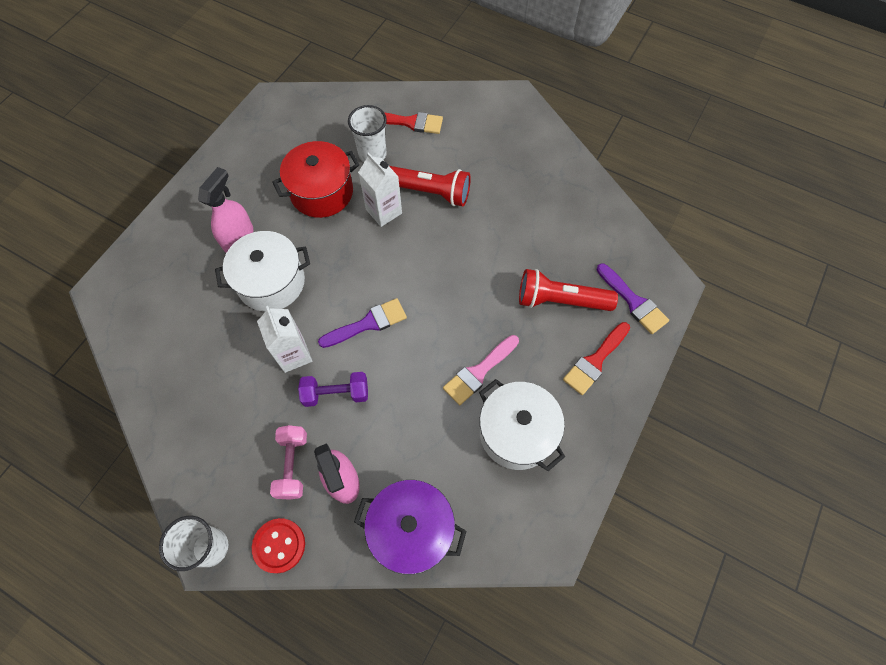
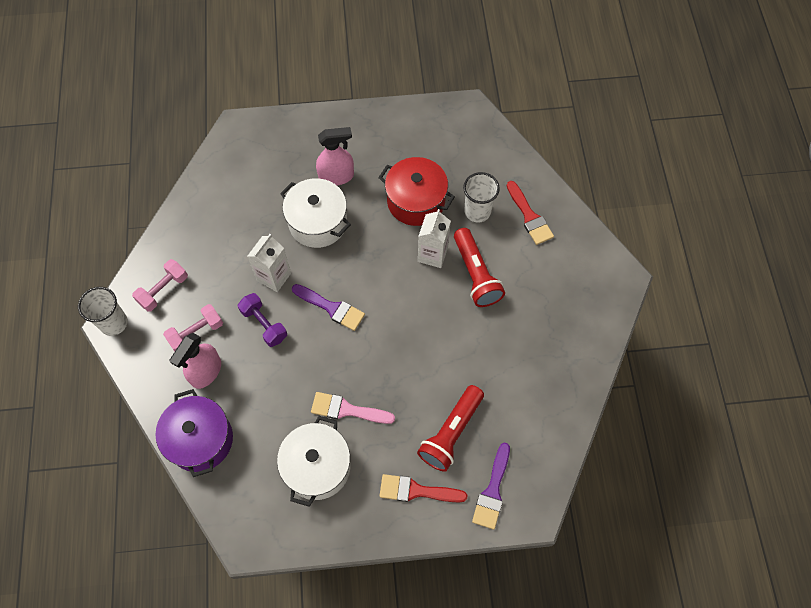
camera: 55 degrees right, 0 degrees up
(217, 470) = (163, 290): none -> pink dumbbell
(279, 545) = (139, 363): red button -> none
(560, 300) = (451, 433): red flashlight -> red flashlight turned 120 degrees counterclockwise

